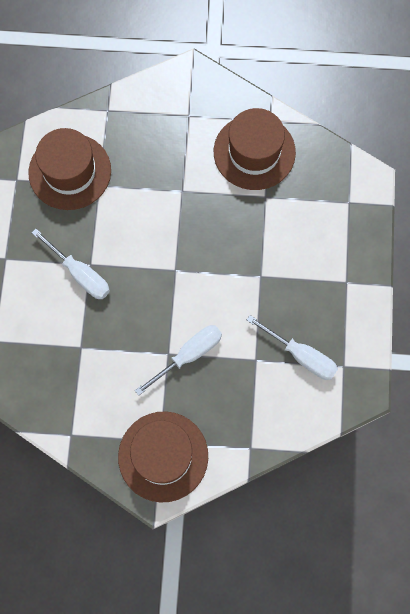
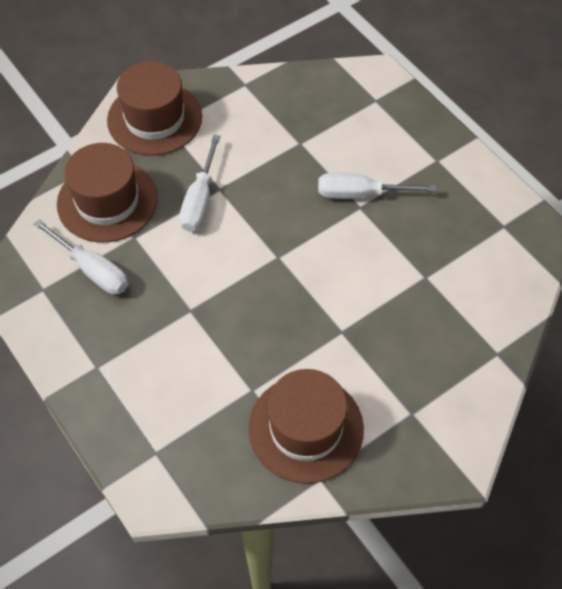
camera: 140 degrees right, 15 degrees down
(70, 171) = (465, 268): brown hat -> brown hat (107, 201)
(301, 356) = (92, 270): white screwdriver -> white screwdriver turned 135 degrees counterclockwise

